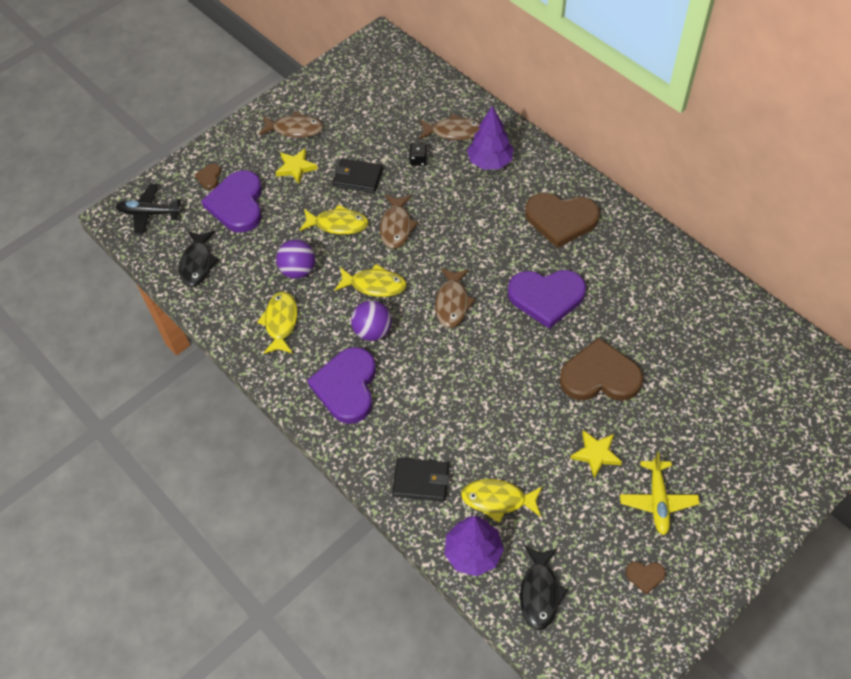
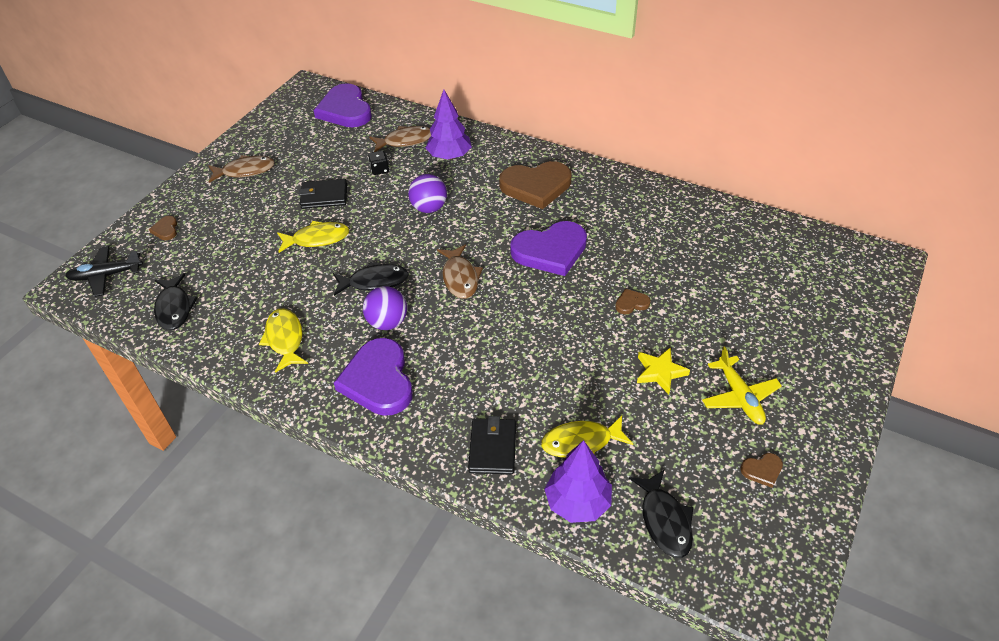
camera: 20 degrees left, 10 degrees down
(237, 204) = (203, 245): purple heart -> purple heart (345, 110)
(296, 167) = (257, 202): yellow star -> none
(298, 270) = (288, 288): purple ball -> purple ball (429, 208)
(374, 285) = (374, 281): yellow fish -> black fish
(396, 226) = (378, 227): brown fish -> none
(421, 481) = (493, 448): black wallet -> black wallet turned 75 degrees counterclockwise
(600, 376) = (631, 303): brown heart -> brown heart, size x0.43

